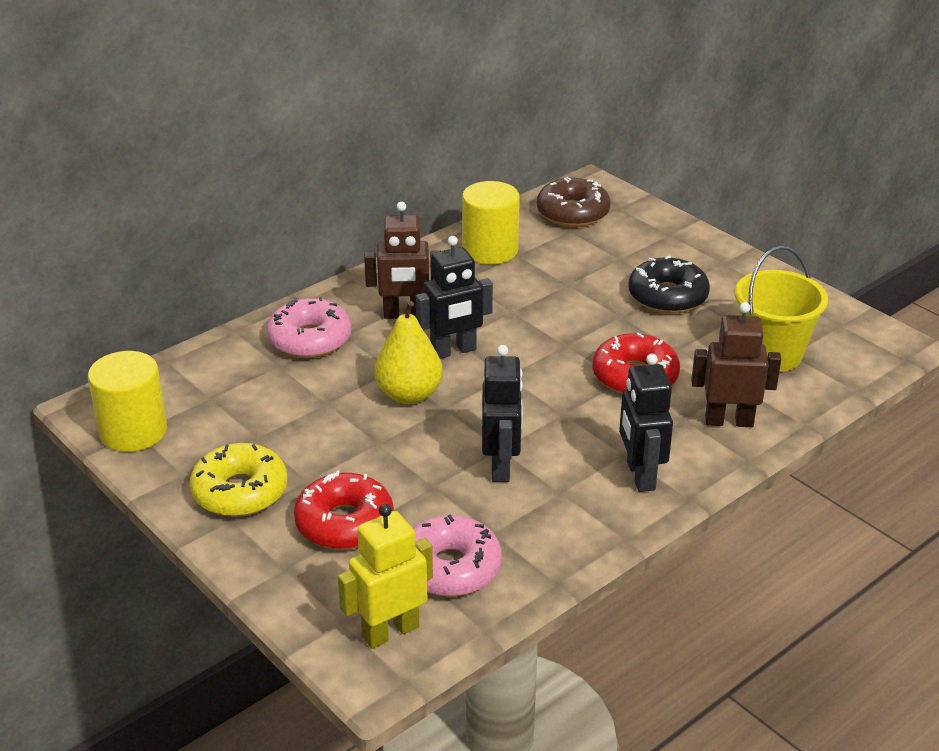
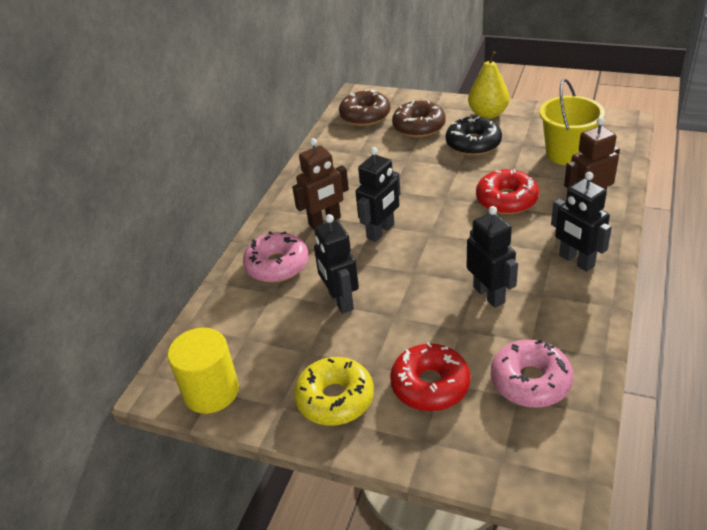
camera: 25 degrees left, 5 degrees up
(338, 403) = (340, 301): none -> black robot
(390, 631) = (540, 449): yellow robot -> none
(409, 395) = (381, 273): yellow pear -> yellow pear (488, 114)
(490, 250) = (338, 158): yellow cylinder -> none
(623, 251) = (419, 126): none -> brown donut

